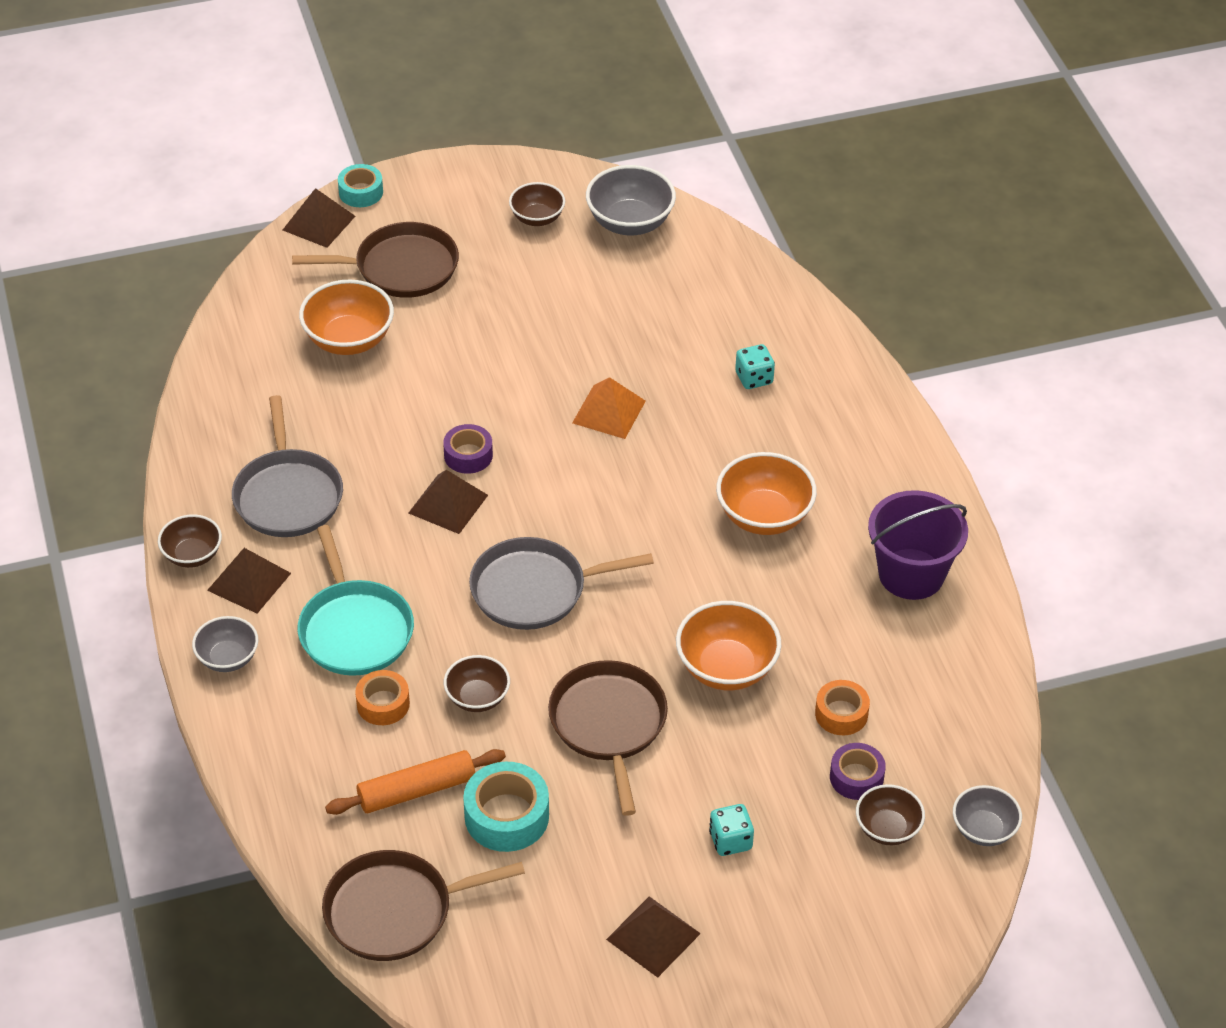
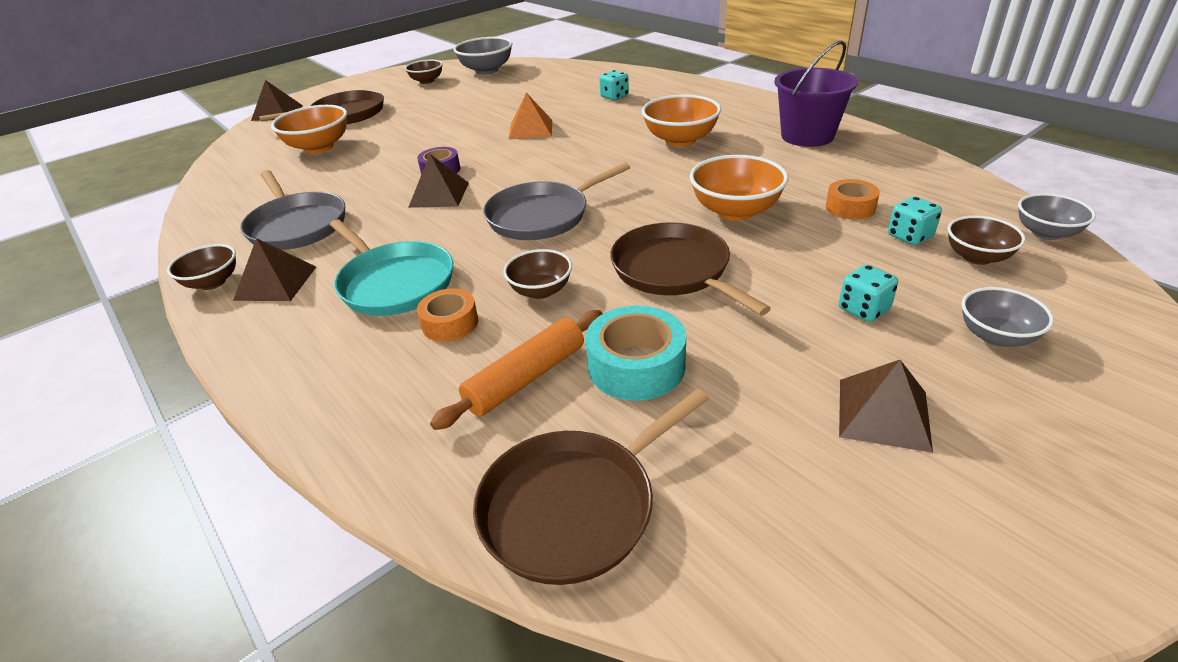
camera: 20 degrees left, 10 degrees down
(228, 658) = (268, 341): grey bowl -> grey bowl (996, 336)
(361, 192) = (303, 97): turquoise tape -> none
(856, 777) = (909, 236): purple tape -> turquoise dice

